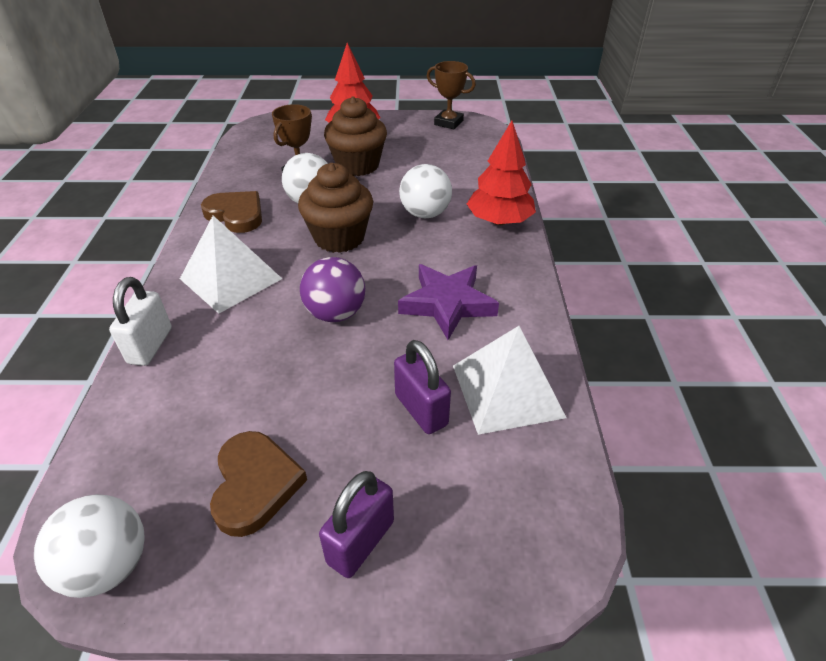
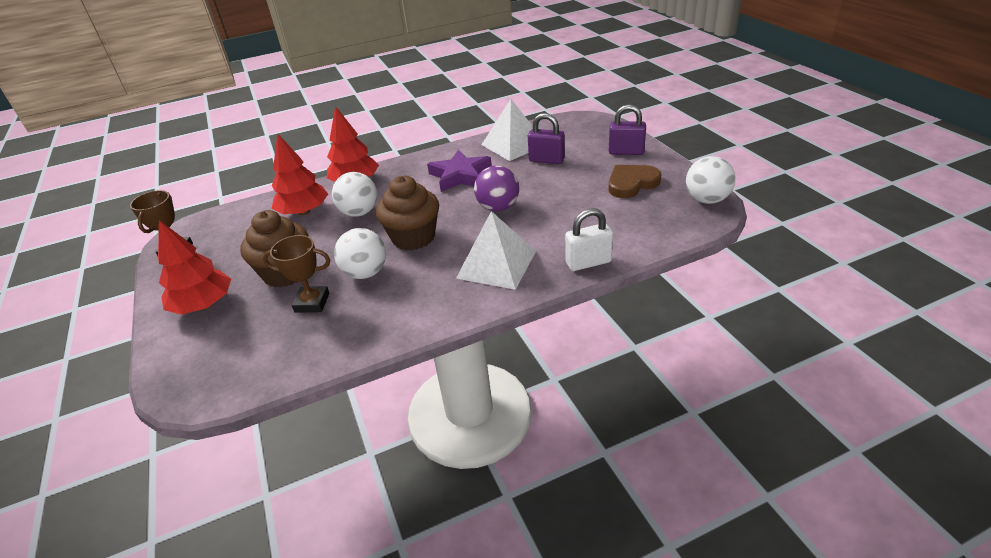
camera: 110 degrees left, 5 degrees down
(236, 214) = (408, 306): brown heart -> none
(421, 410) = (546, 160): purple padlock -> purple padlock turned 75 degrees clockwise
(459, 183) = (304, 212): none -> red tree

